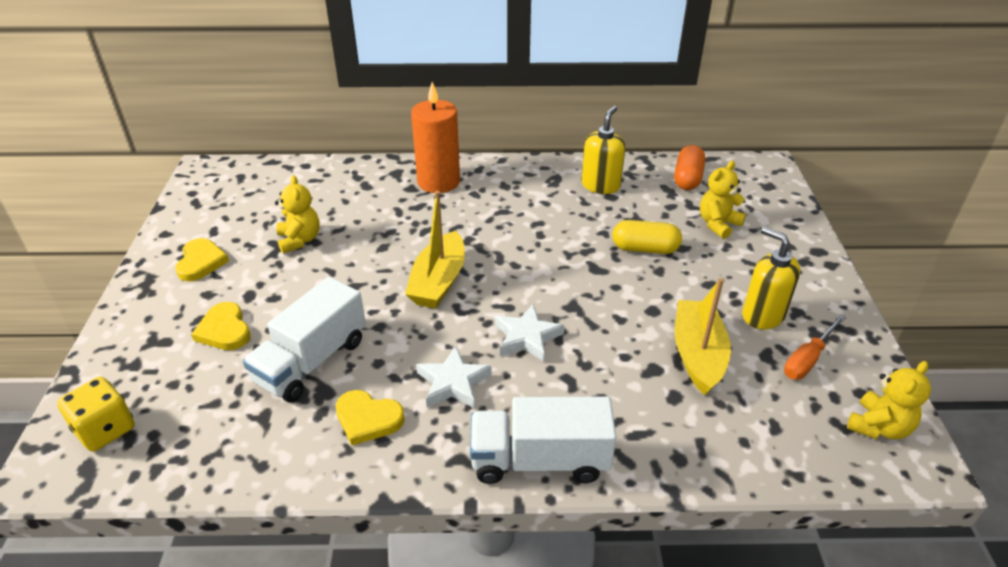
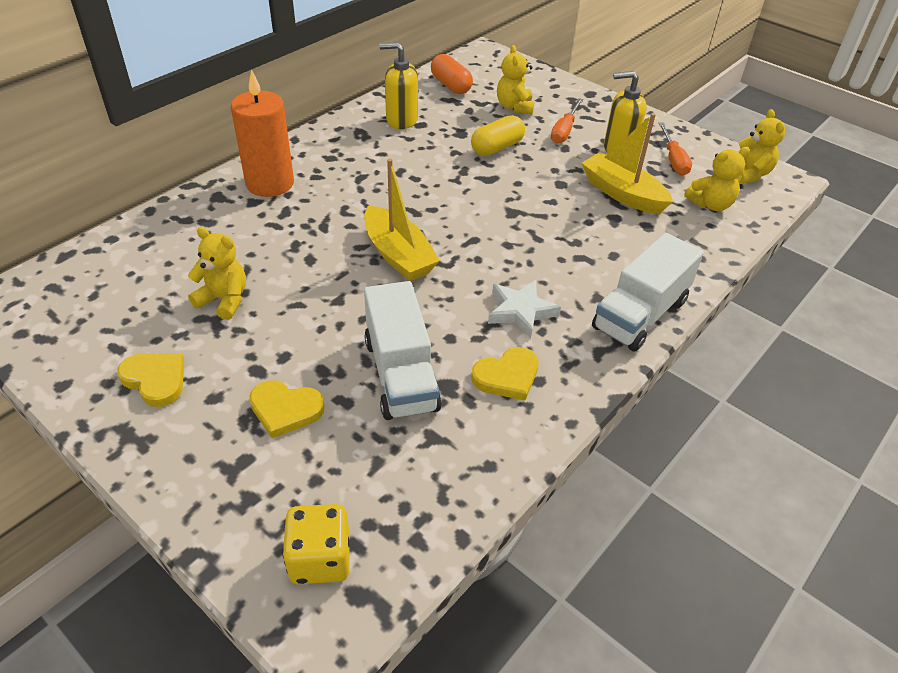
camera: 50 degrees left, 5 degrees up
(527, 337) = (517, 250): white star -> none
(600, 185) = (401, 120): yellow soap dispenser -> yellow soap dispenser turned 60 degrees counterclockwise
(732, 269) = (564, 131): none -> orange screwdriver
(777, 424) = (710, 204): none -> yellow teddy bear

